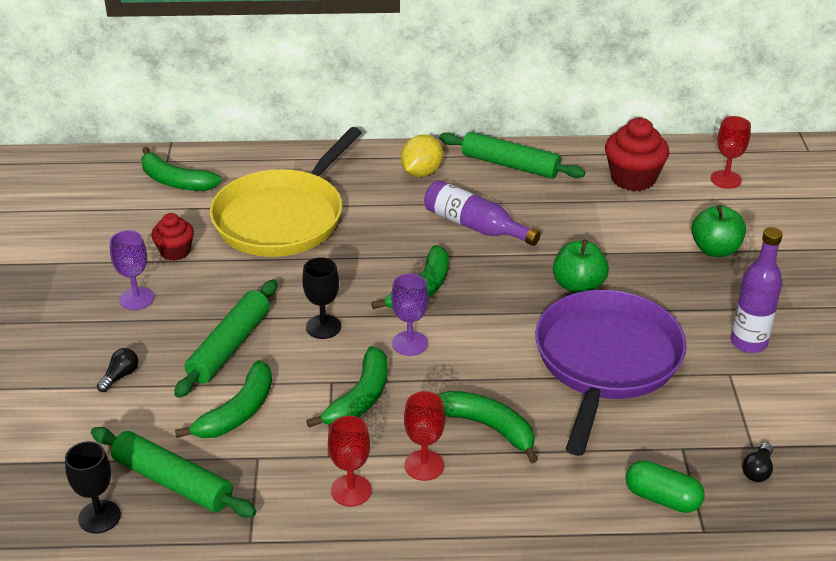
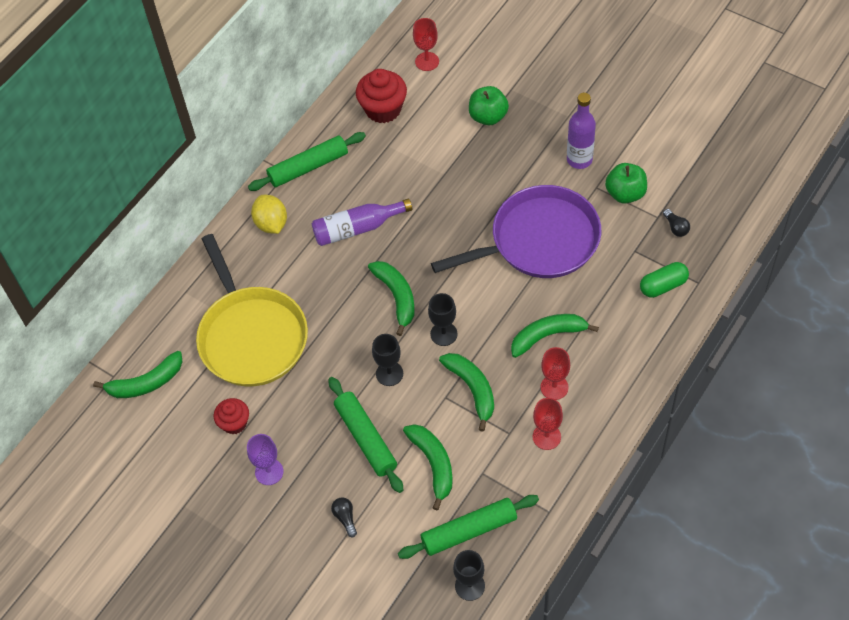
camera: 50 degrees left, 20 degrees up
(410, 343) = (443, 334): purple goblet -> black goblet
(578, 286) = (463, 210): green apple -> green apple (625, 193)
(606, 361) = (539, 240): purple pan -> purple pan turned 105 degrees clockwise

